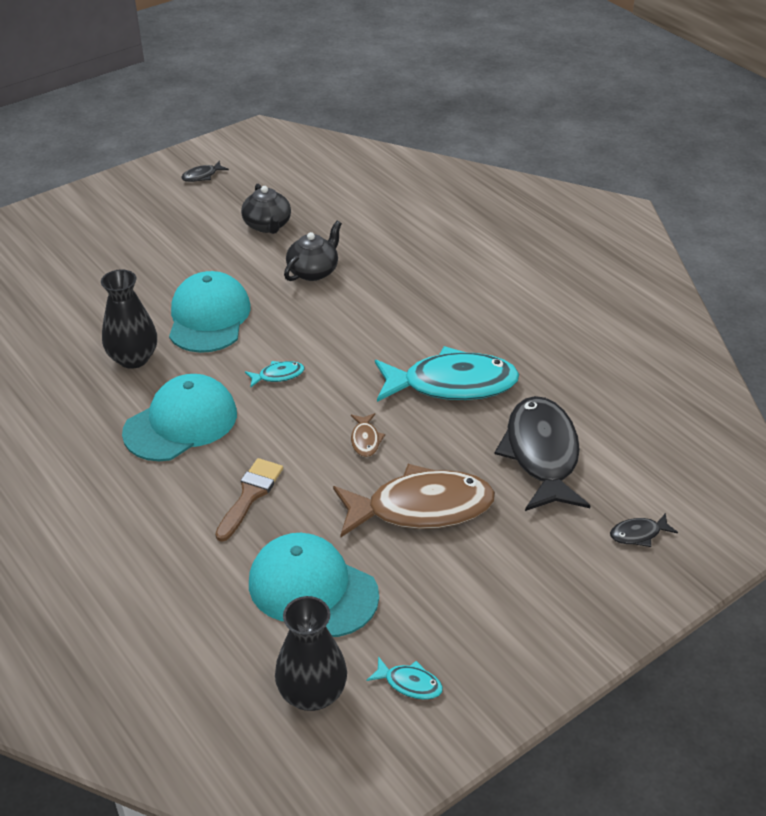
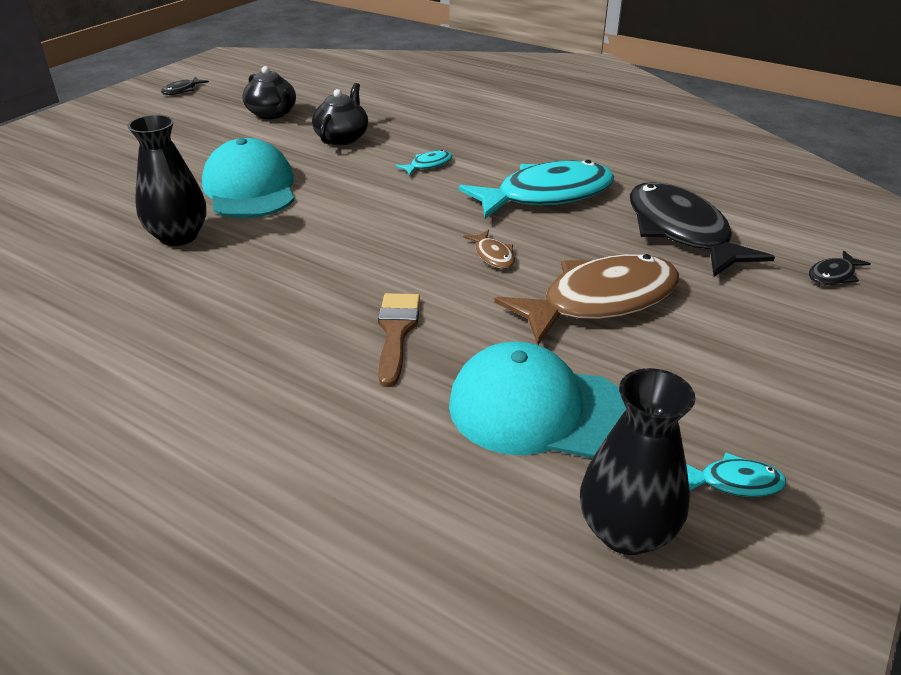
camera: 20 degrees left, 5 degrees down
(181, 423) = (269, 282): turquoise cap -> none
(278, 375) = (358, 221): turquoise fish -> turquoise fish (428, 165)

